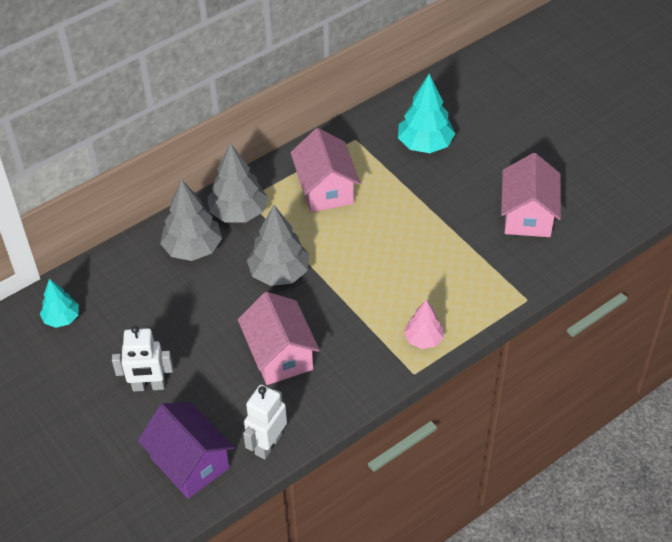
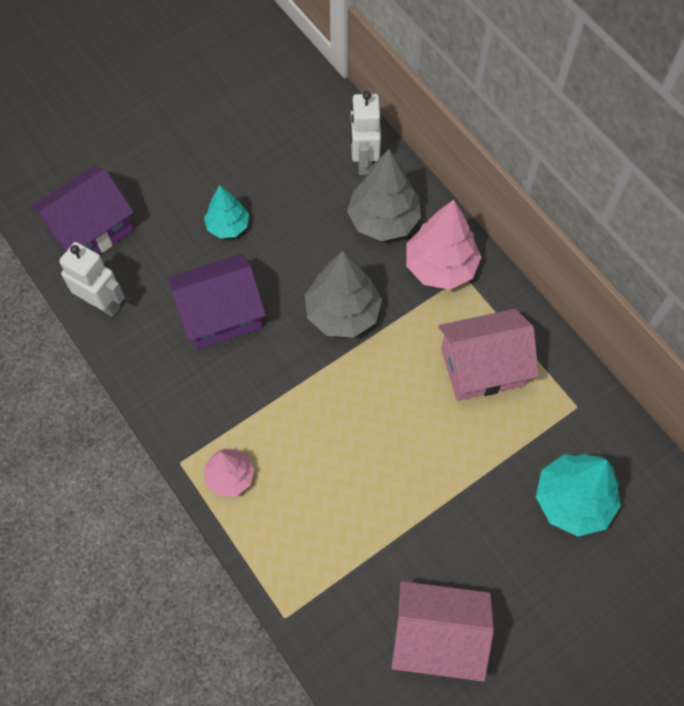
camera: 90 degrees right, 15 degrees up
(61, 318) = (288, 102): turquoise tree -> turquoise tree (228, 226)
(148, 386) = (191, 187): white robot -> white robot (363, 161)
(238, 212) = (440, 266): grey tree -> pink tree
(280, 355) = (221, 314): pink house -> purple house

